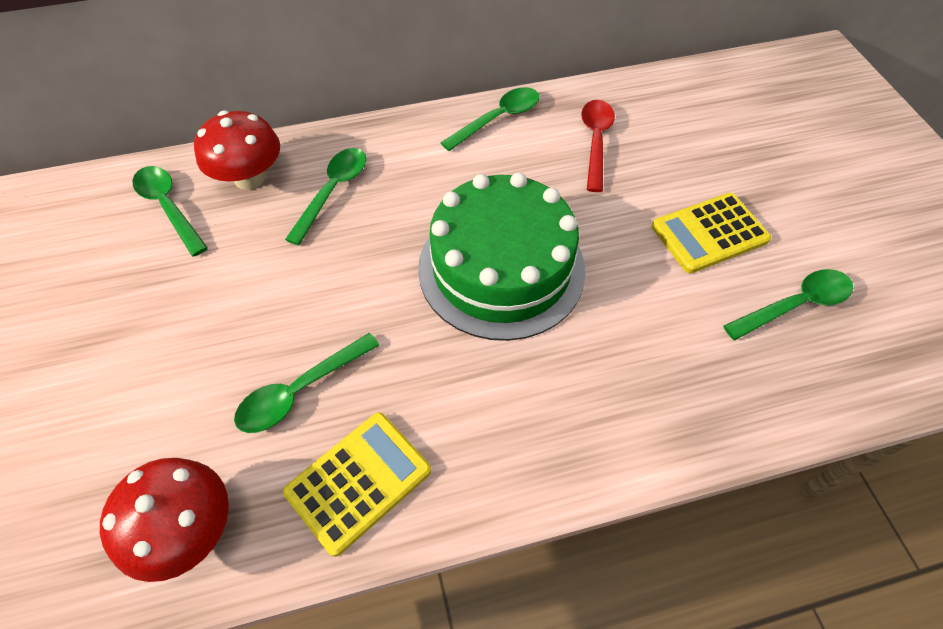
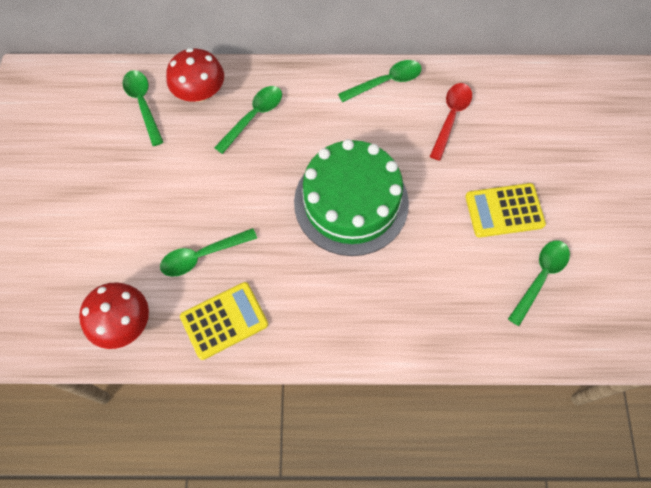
camera: 15 degrees right, 10 degrees up
(795, 305) = (540, 277): green spoon -> green spoon turned 45 degrees counterclockwise

